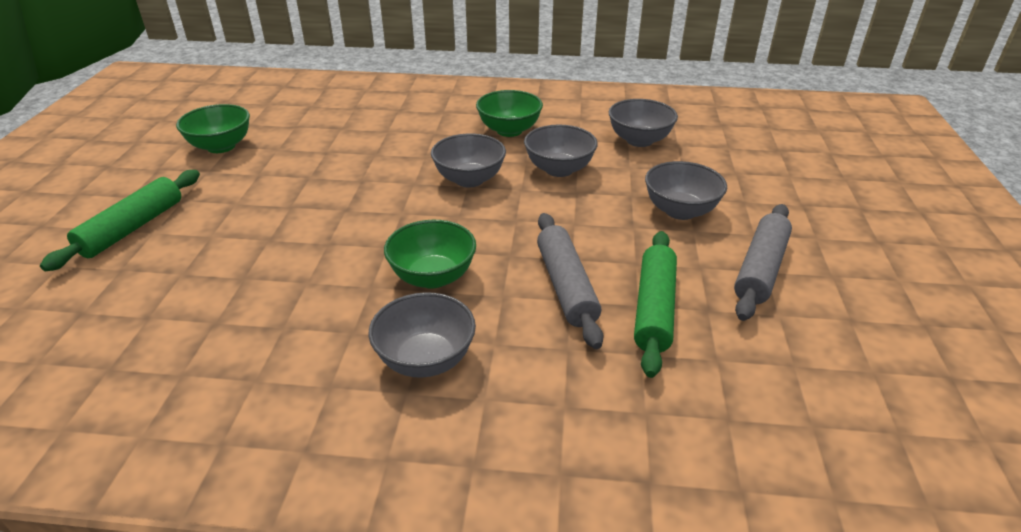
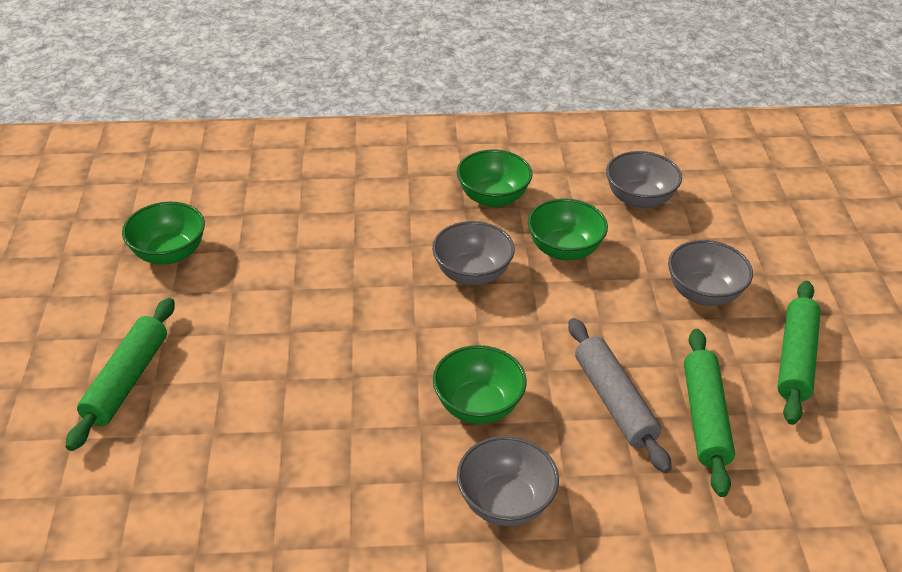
camera: 10 degrees left, 5 degrees up
(559, 169) = (564, 250): grey bowl -> green bowl
(760, 269) = (795, 359): grey rolling pin -> green rolling pin

